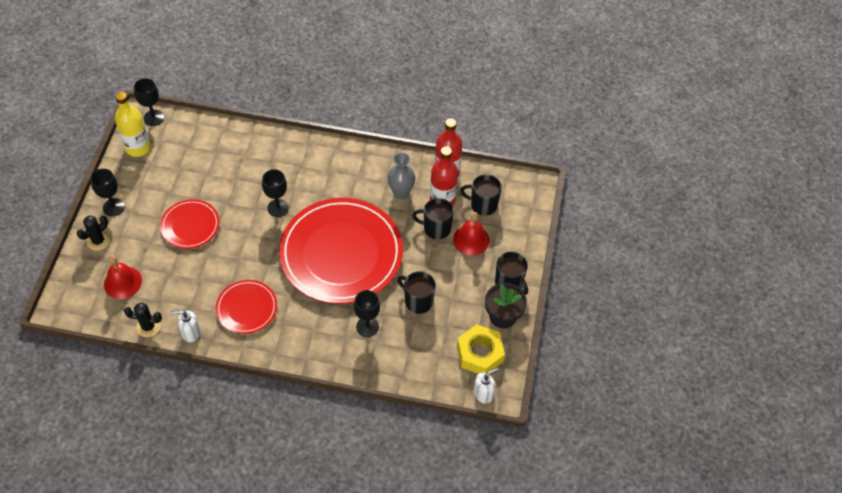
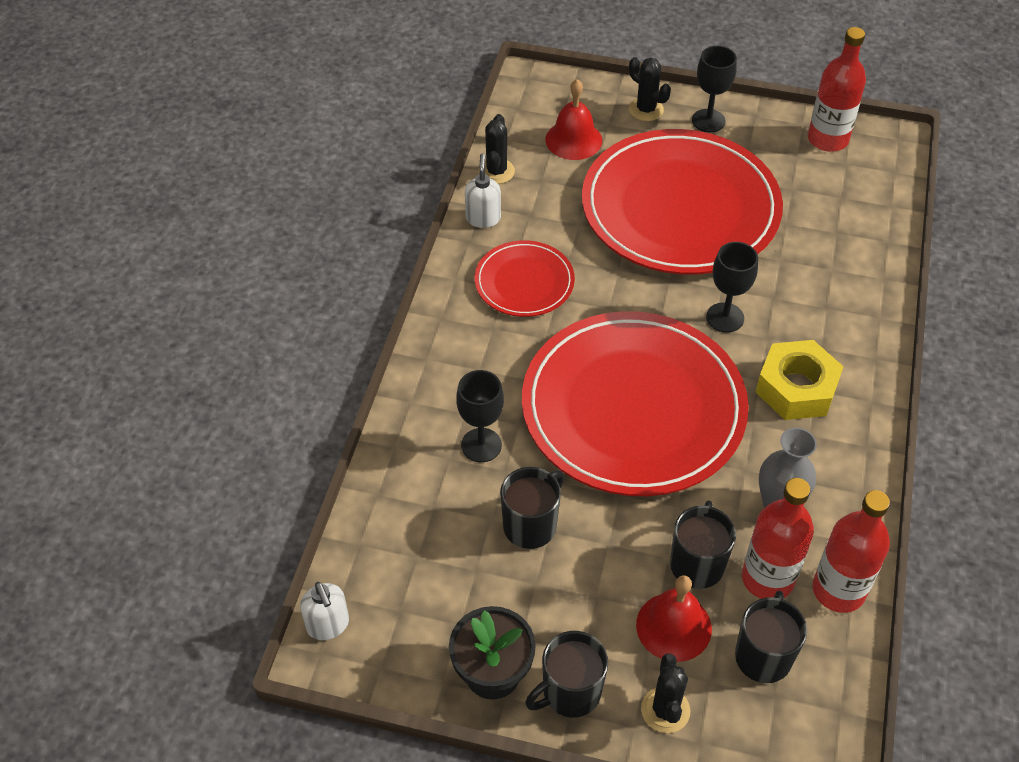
camera: 95 degrees right, 5 degrees down
(138, 147) = (827, 139): yellow bottle -> red bottle
(154, 118) = (892, 153): black goblet -> none
(190, 225) = (680, 208): red plate -> red plate, size x2.08
(479, 354) = (412, 624): yellow nut -> yellow nut (796, 388)
(514, 244) = (665, 710): none -> black cactus

